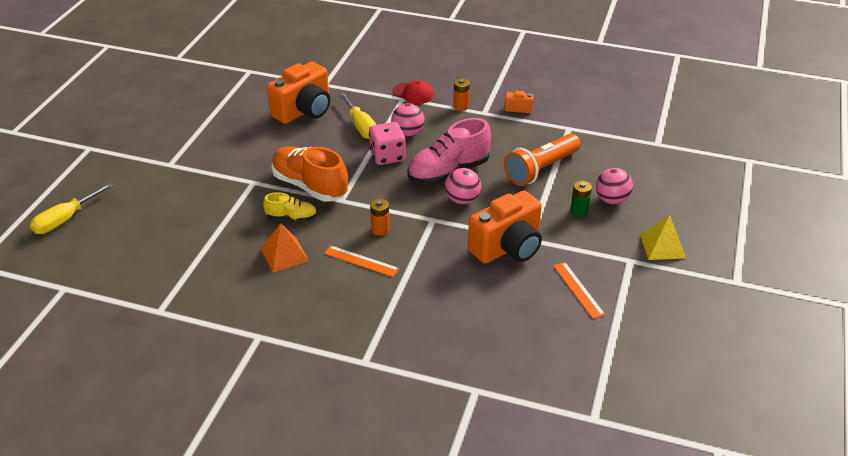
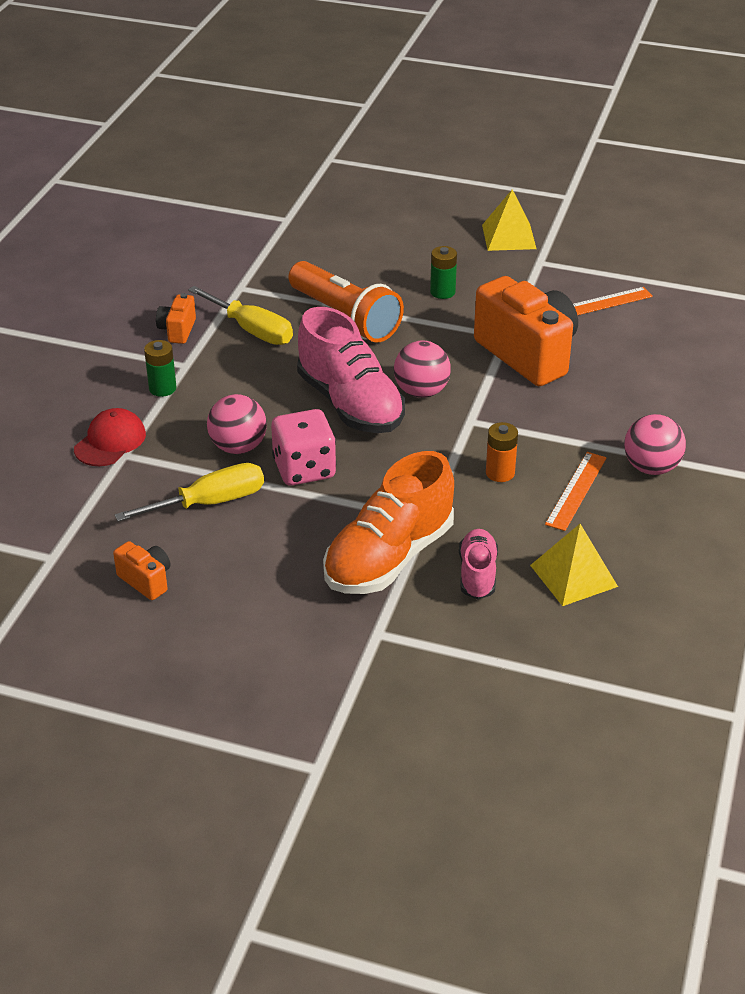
camera: 90 degrees left, 0 degrees up
(65, 219) = (510, 917): yellow screwdriver -> yellow screwdriver (252, 330)
(284, 254) = (573, 575): orange pyramid -> yellow pyramid
(291, 217) = (477, 574): yellow shoe -> pink shoe
(304, 111) = (146, 580): orange camera -> orange camera, size x0.45
(461, 106) = (162, 388): orange battery -> green battery
(611, 200) = (416, 265): pink ball -> pink ball (651, 467)

